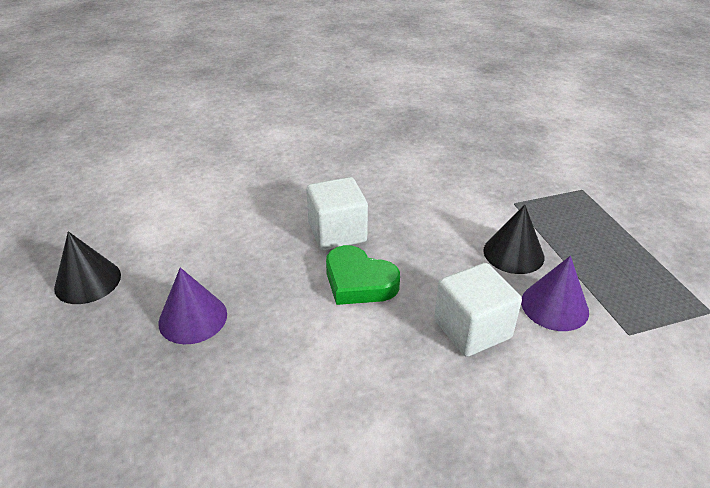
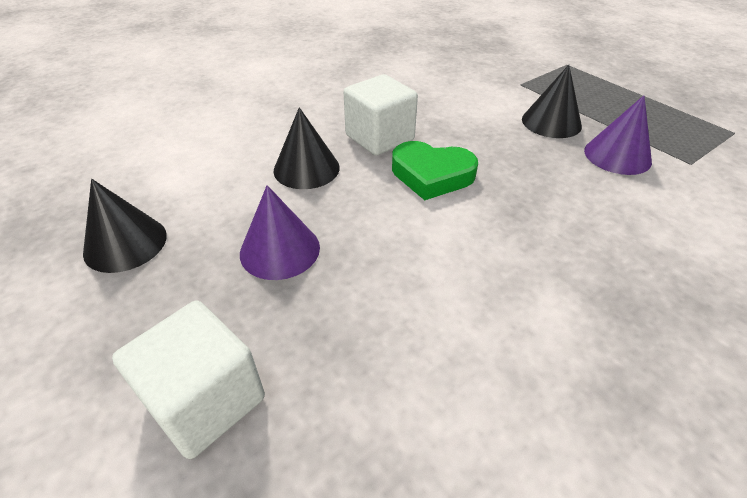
camera: 20 degrees left, 5 degrees up
(256, 249) = (306, 169): none -> black cone
(472, 329) = (565, 190): white cube -> white cube (205, 400)

